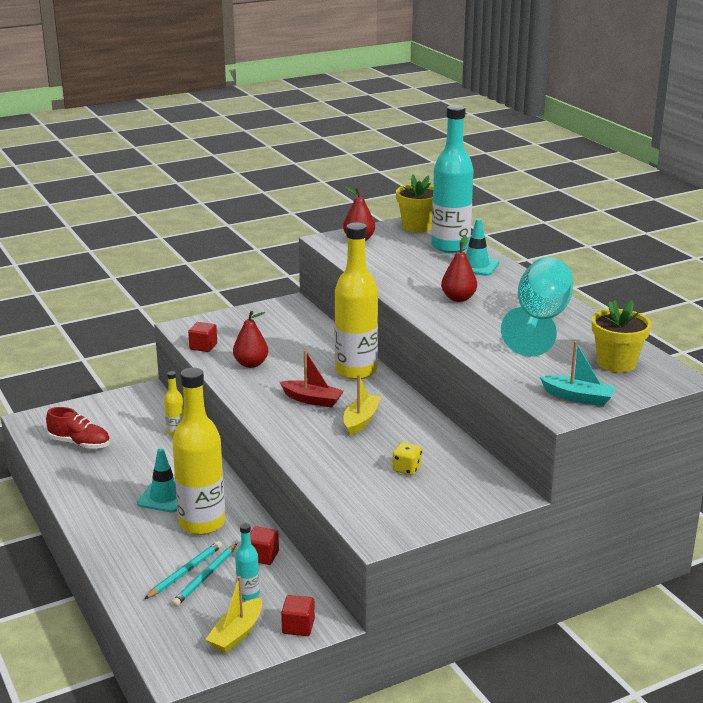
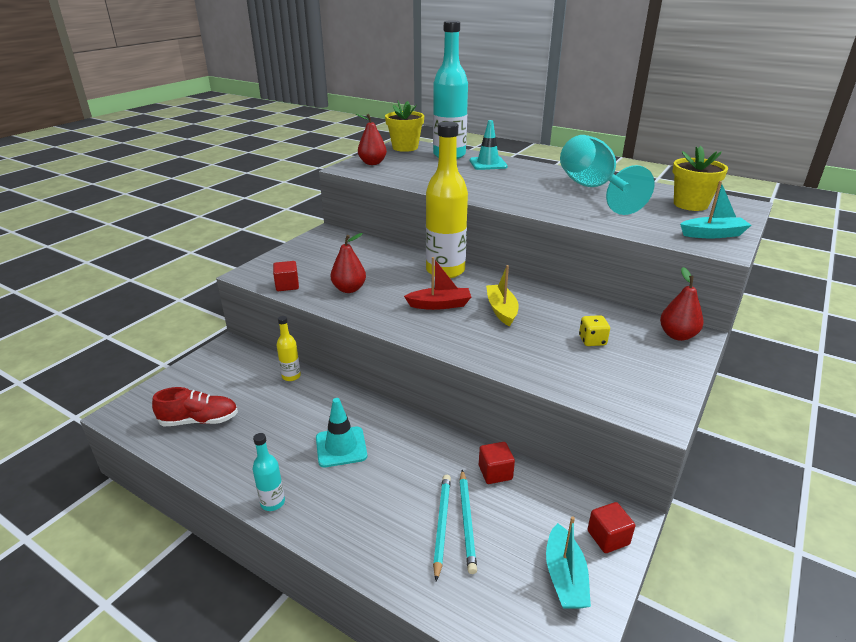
camera: 30 degrees left, 5 degrees up
(202, 523) = (404, 461): yellow bottle -> none
(237, 634) = (565, 576): yellow boat -> turquoise boat
(248, 594) = (526, 522): turquoise bottle -> turquoise bottle (272, 502)
(458, 298) = (511, 187): red pear -> red pear (677, 335)

